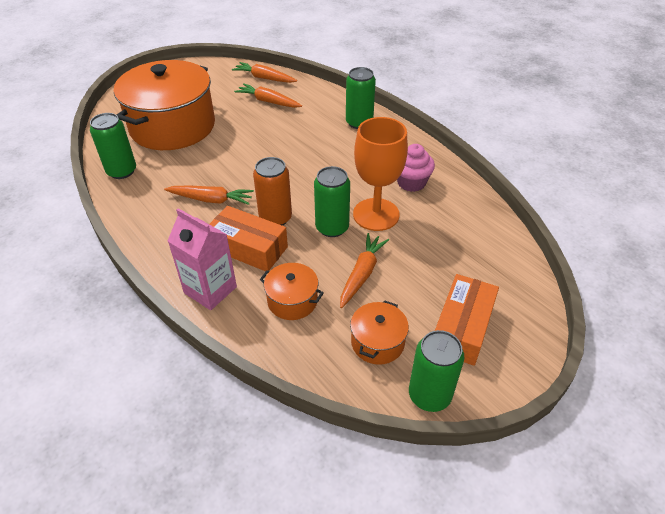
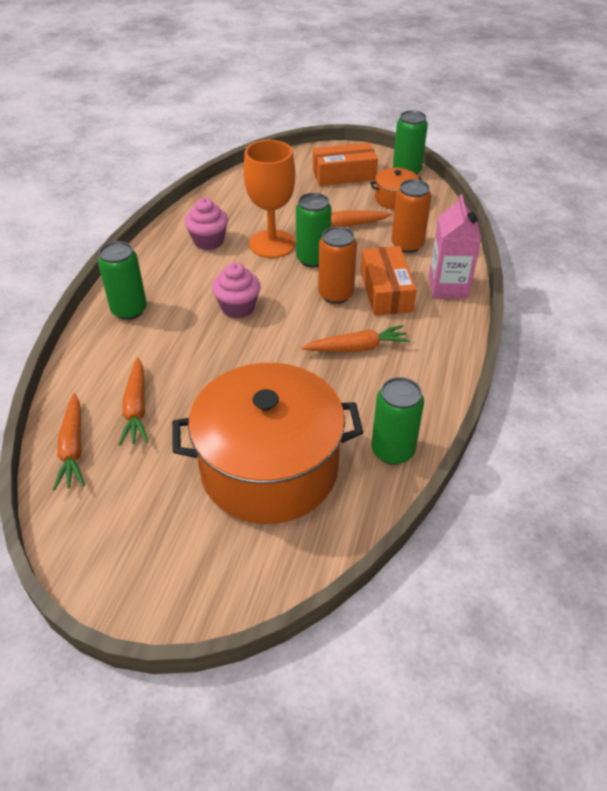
camera: 125 degrees left, 0 degrees up
(211, 200) = (357, 348): orange carrot -> orange carrot turned 105 degrees clockwise
(292, 301) = (407, 245): orange pot -> orange can
(313, 165) = (238, 307): none -> pink cupcake

